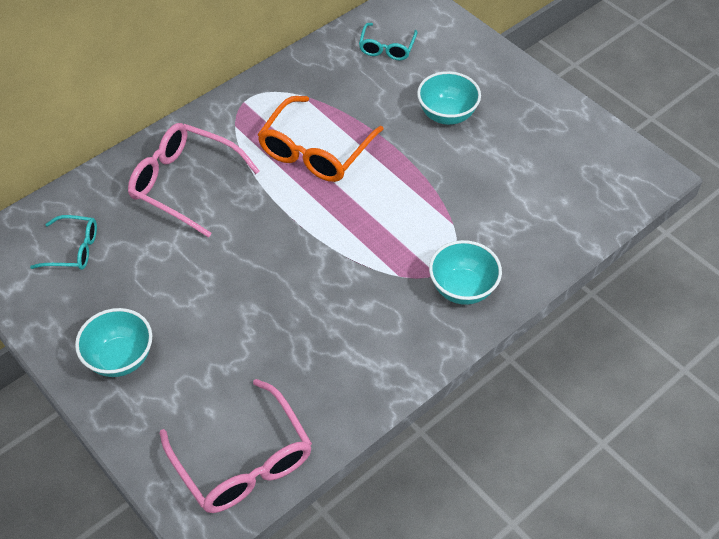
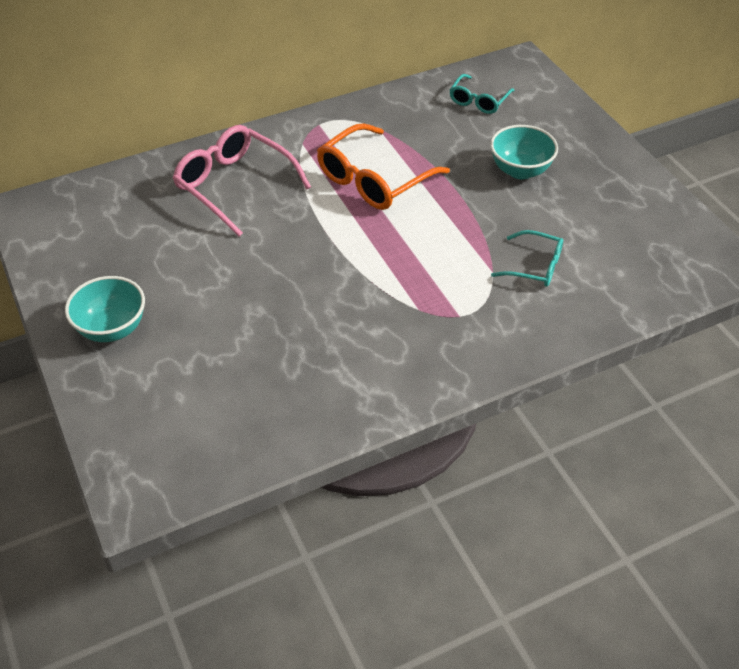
camera: 15 degrees right, 5 degrees down
(73, 249) = (106, 223): turquoise glasses -> turquoise glasses (535, 266)
(243, 461) = (195, 450): pink glasses -> none
(462, 289) = (482, 335): turquoise bowl -> none

